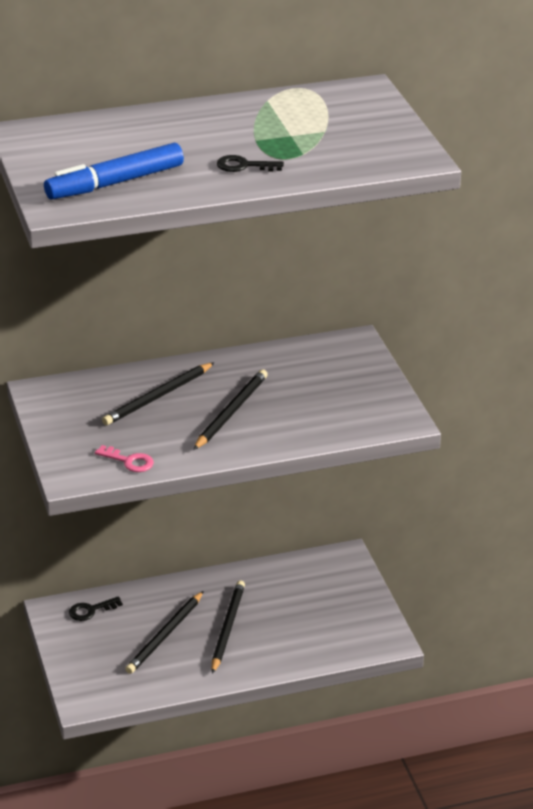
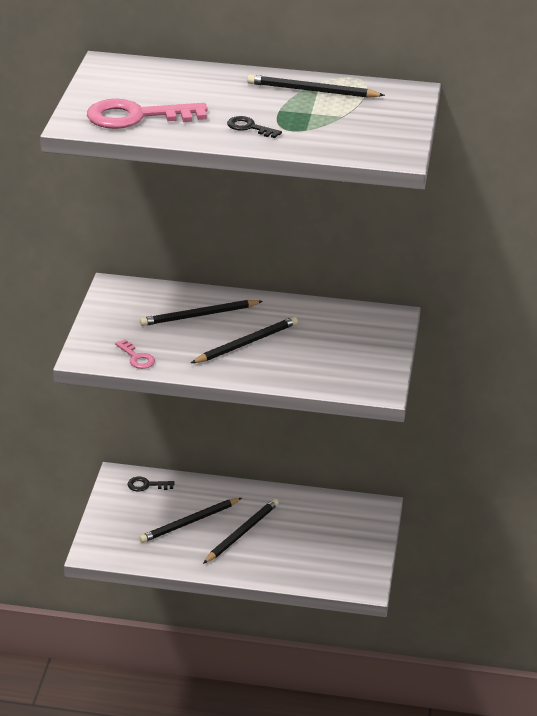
camera: 25 degrees right, 0 degrees up
(115, 183) = (136, 116): blue marker -> pink key
(268, 111) = (312, 91): none -> black pencil

